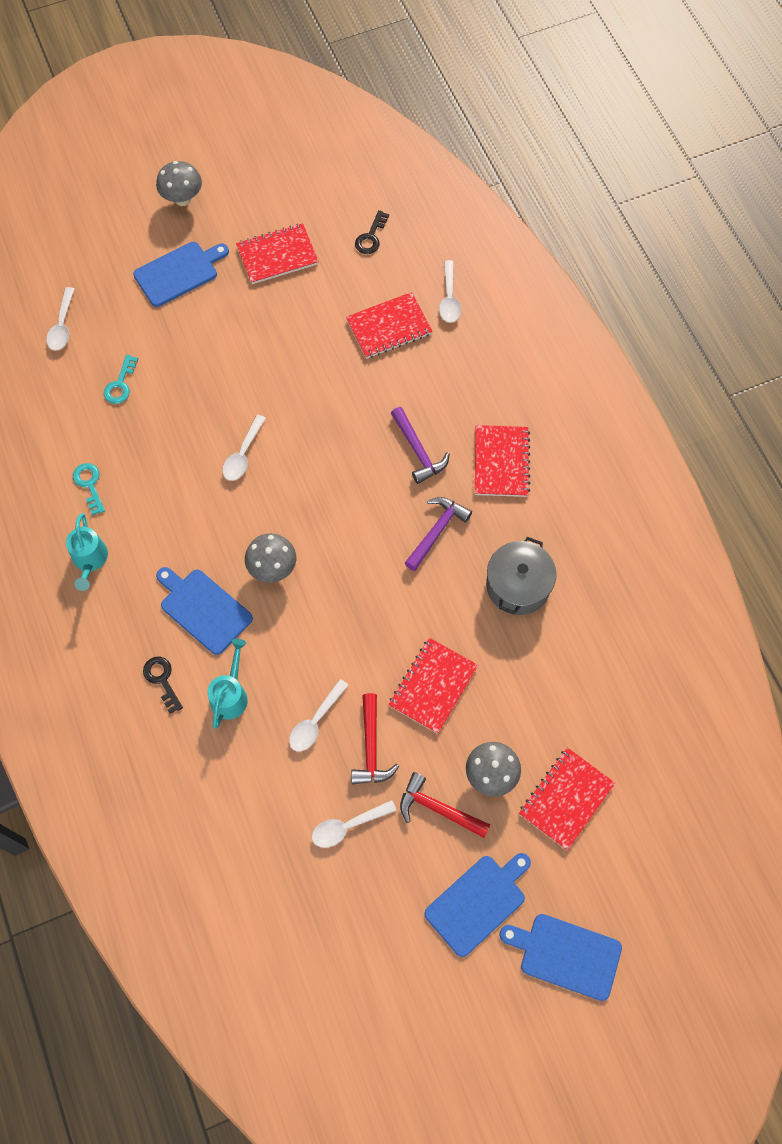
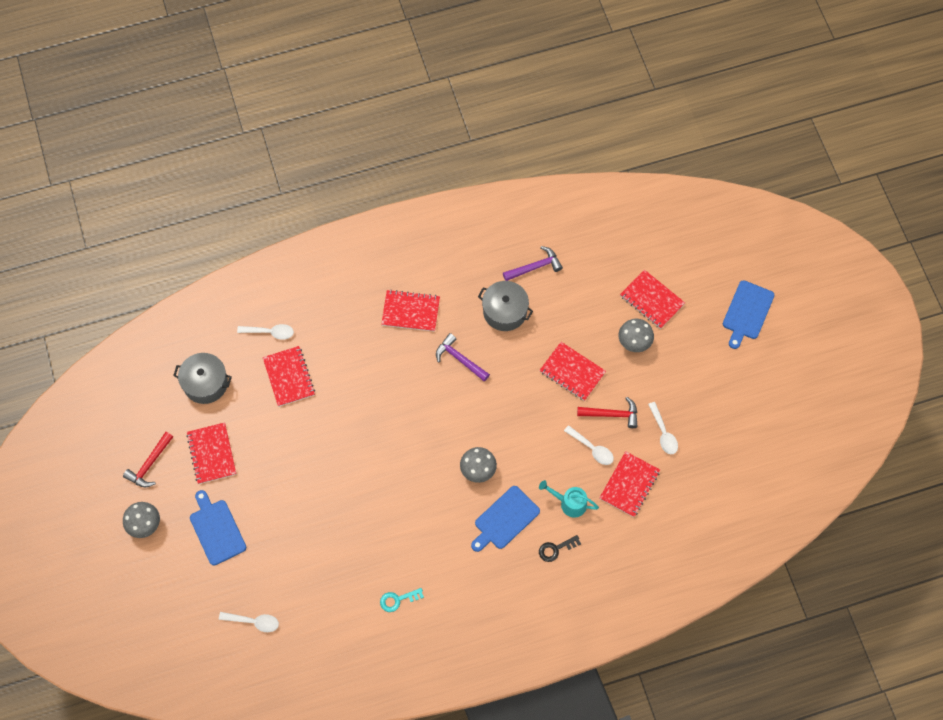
camera: 85 degrees left, 0 degrees up
(90, 560) = (460, 599): turquoise watering can -> none
(120, 384) = (313, 576): turquoise key -> none
(243, 455) = (385, 487): white spoon -> none
(262, 779) = (629, 485): none -> red notebook
(371, 237) = (205, 383): black key -> grey pot
(418, 451) = (395, 366): purple hammer -> purple hammer (535, 267)
(438, 809) = (654, 376): red hammer -> red hammer (150, 464)
(478, 902) = (714, 359): blue cutting board -> none

